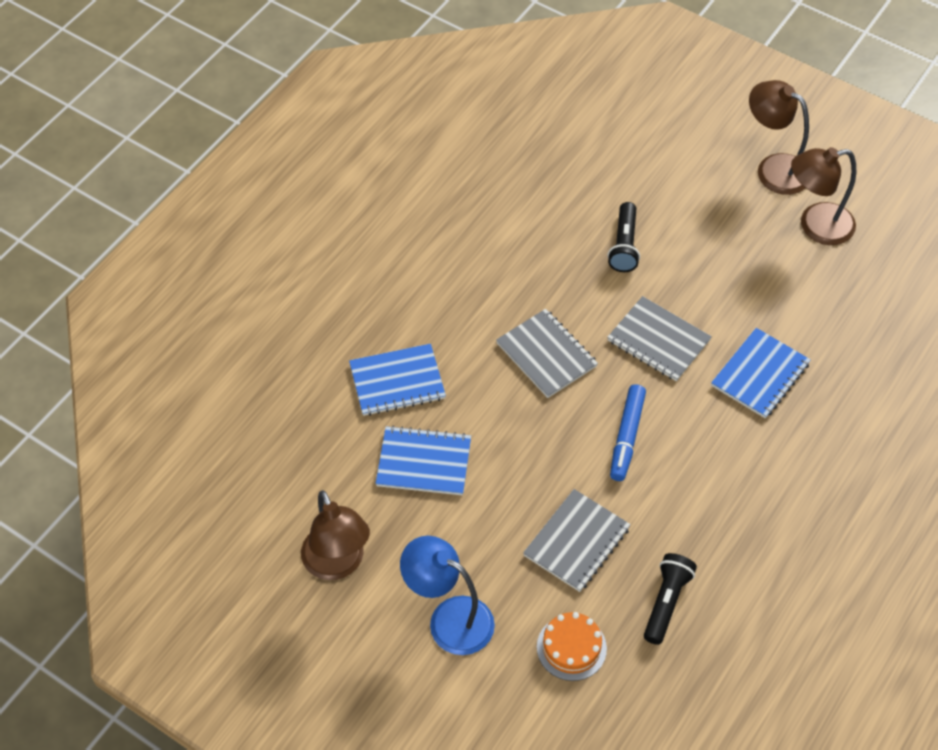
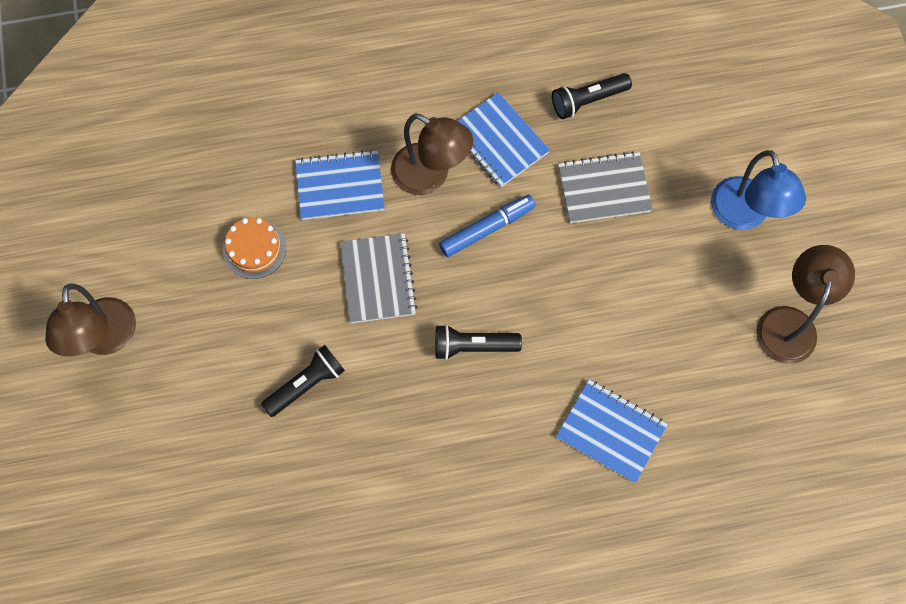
camera: 135 degrees left, 15 degrees up
(424, 462) = (654, 344): blue notebook -> blue notebook (499, 141)
(546, 355) = (473, 346): grey notebook -> black flashlight
(571, 647) = (680, 127): orange cake -> orange cake (254, 249)
(815, 226) = (146, 259): brown lamp -> brown lamp (430, 176)

